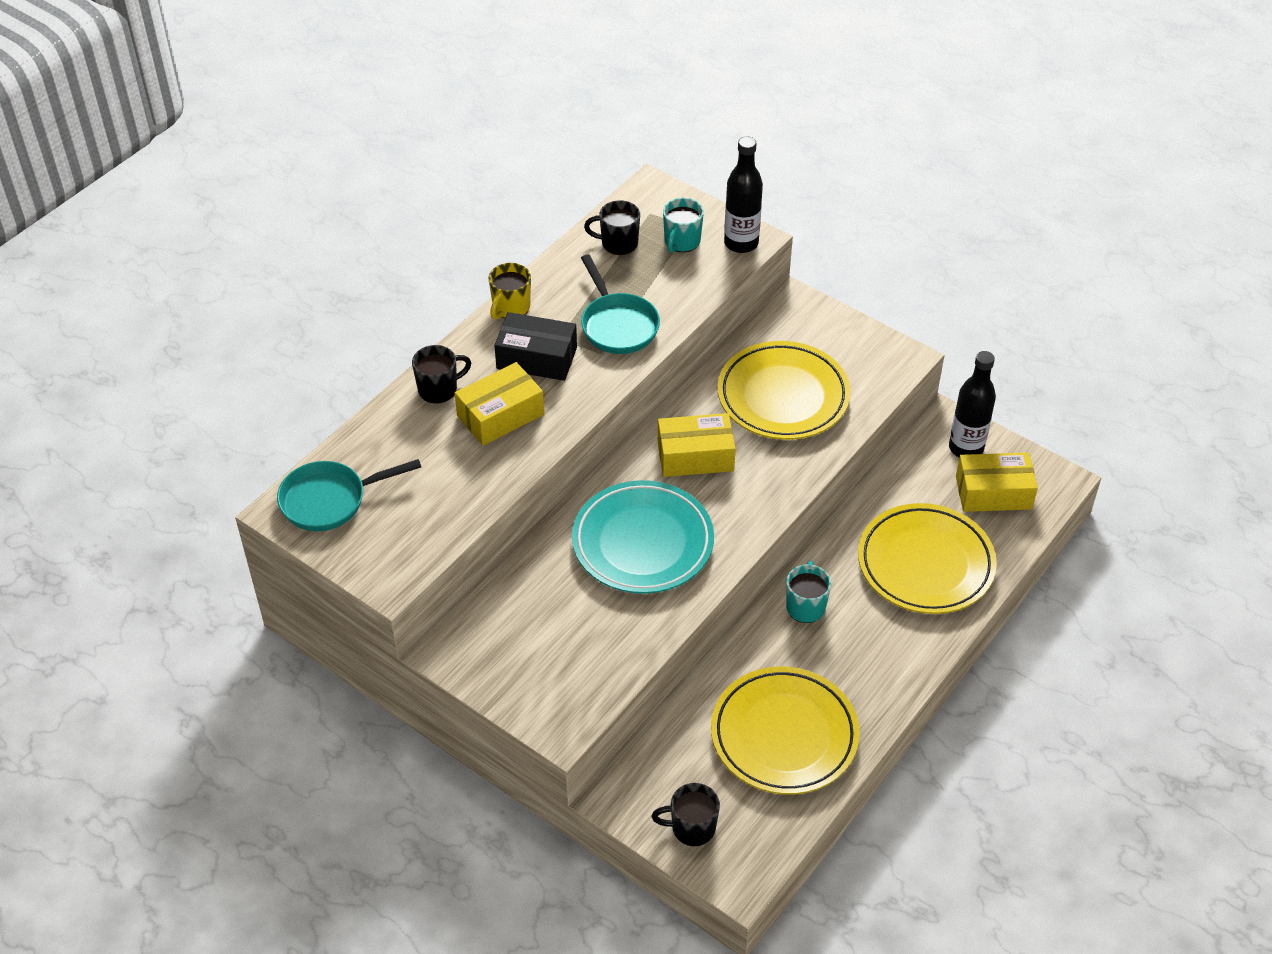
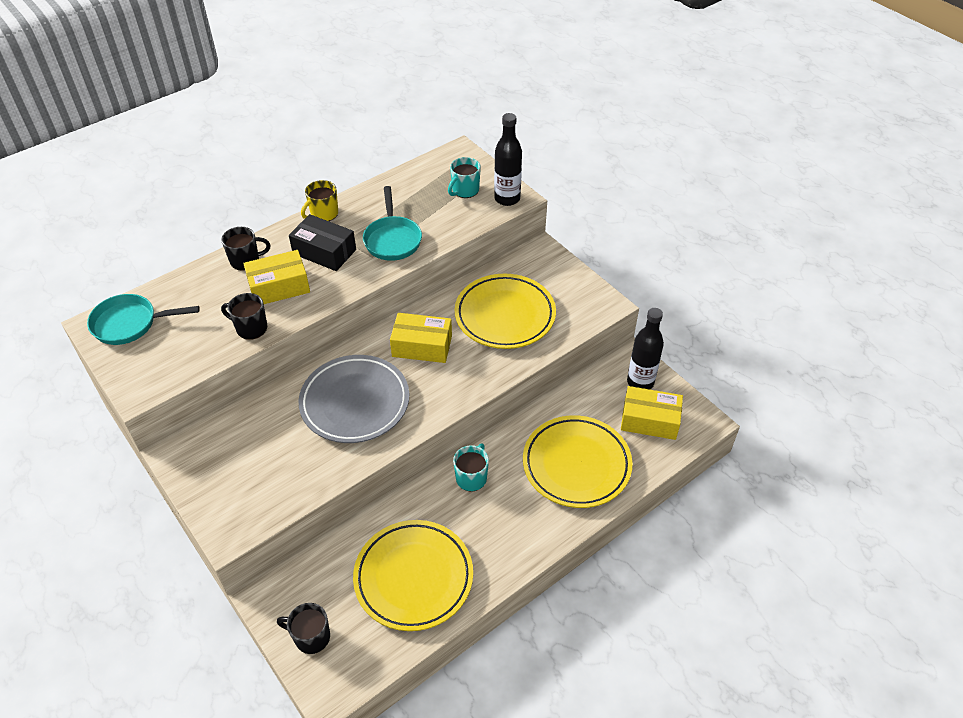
camera: 15 degrees right, 0 degrees up
(618, 243) = (419, 184): black mug -> black mug (250, 328)
(643, 543) = (355, 402): turquoise plate -> grey plate

